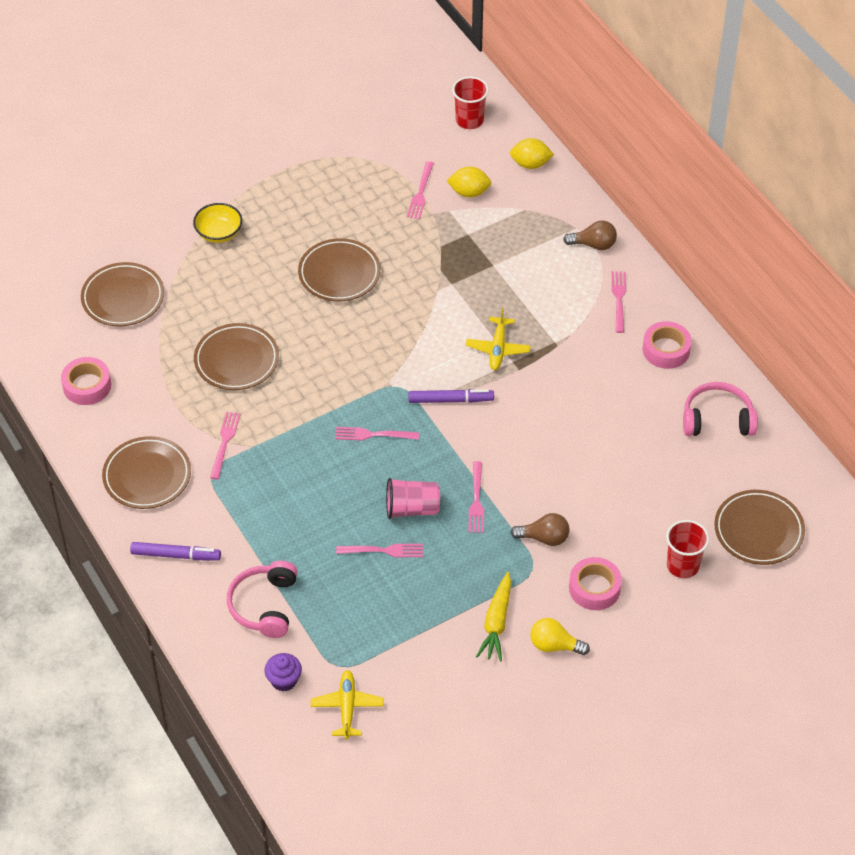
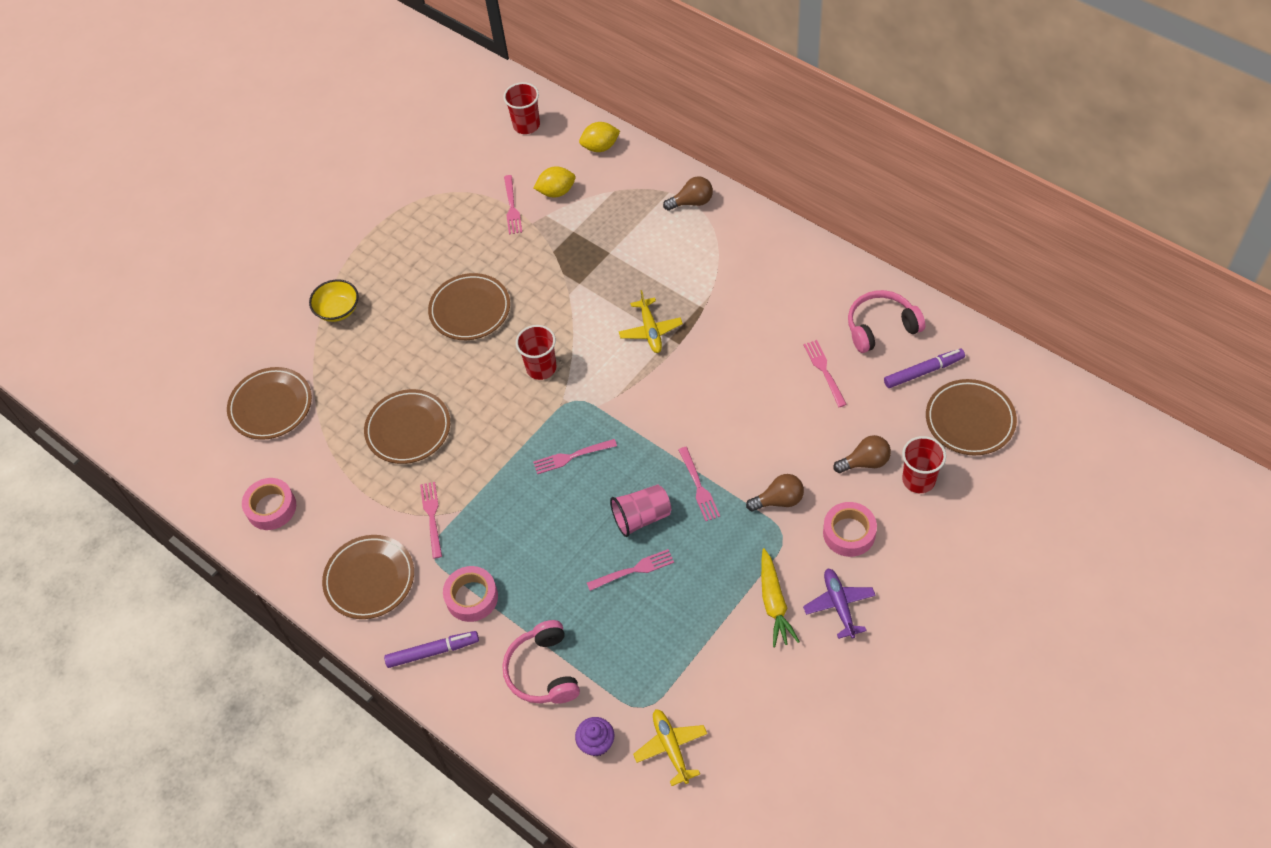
camera: 15 degrees left, 5 degrees up
(381, 347) = (541, 368): none -> red cup
(450, 400) = (629, 396): purple marker -> purple marker (923, 371)
(554, 645) = (839, 605): yellow light bulb -> purple plane
(619, 299) = (738, 245): pink fork -> pink fork (824, 371)
(640, 533) = (865, 462): none -> brown light bulb
(666, 350) = (803, 278): pink tape -> pink tape (472, 597)

